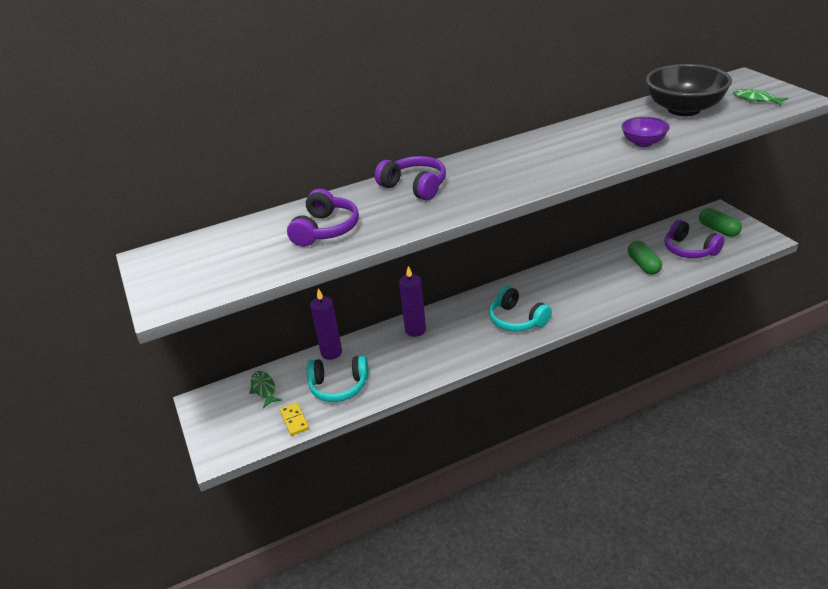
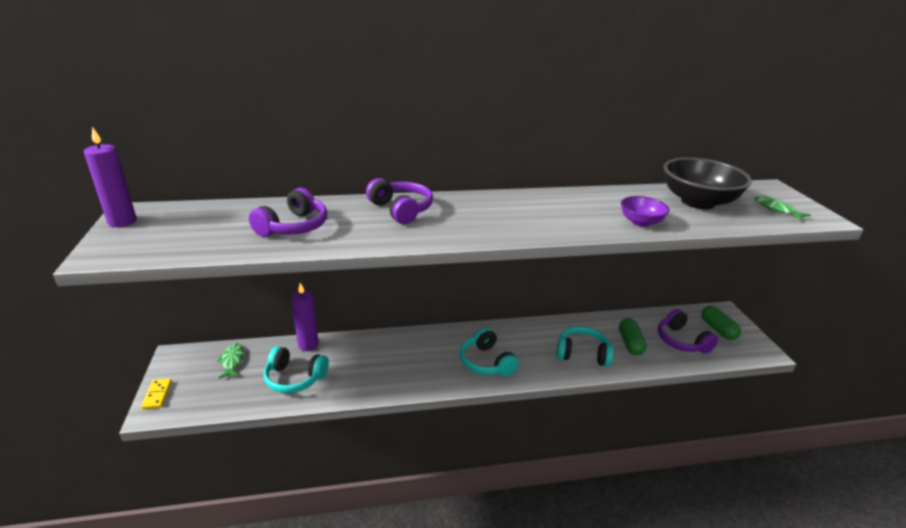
camera: 10 degrees right, 5 degrees down
(294, 420) = (237, 398): yellow domino -> yellow domino (157, 395)
(415, 330) = (391, 345): purple candle -> purple candle (122, 221)
(603, 287) = (582, 354): none -> turquoise headphones

